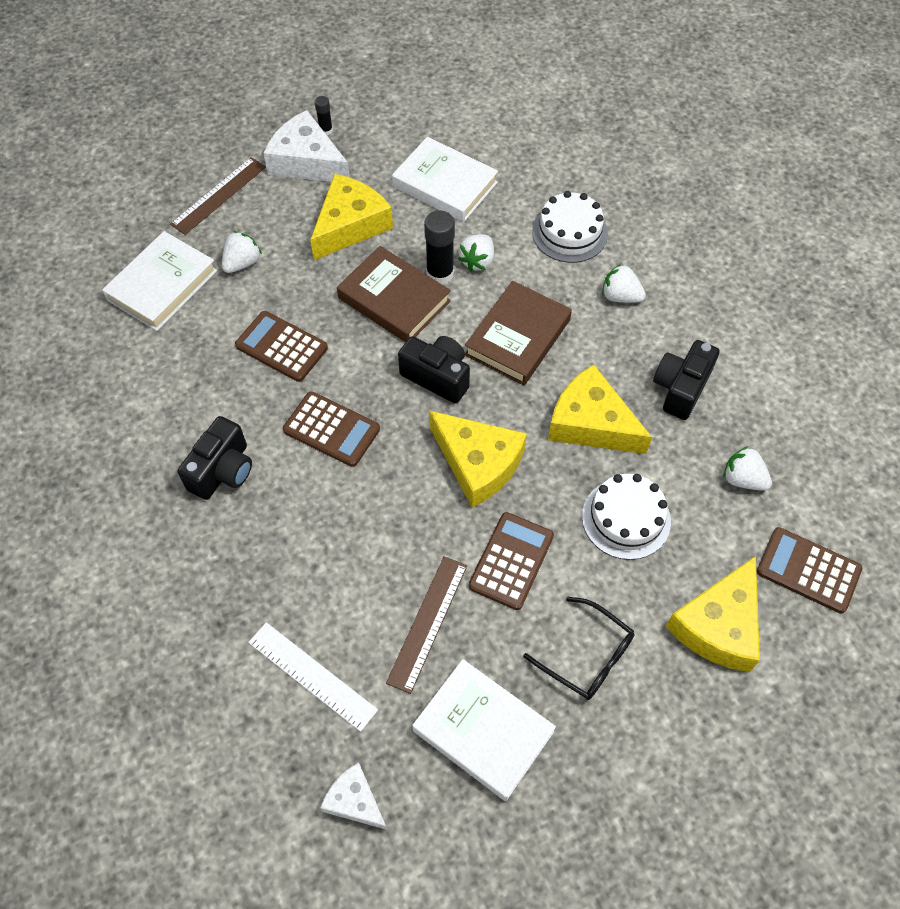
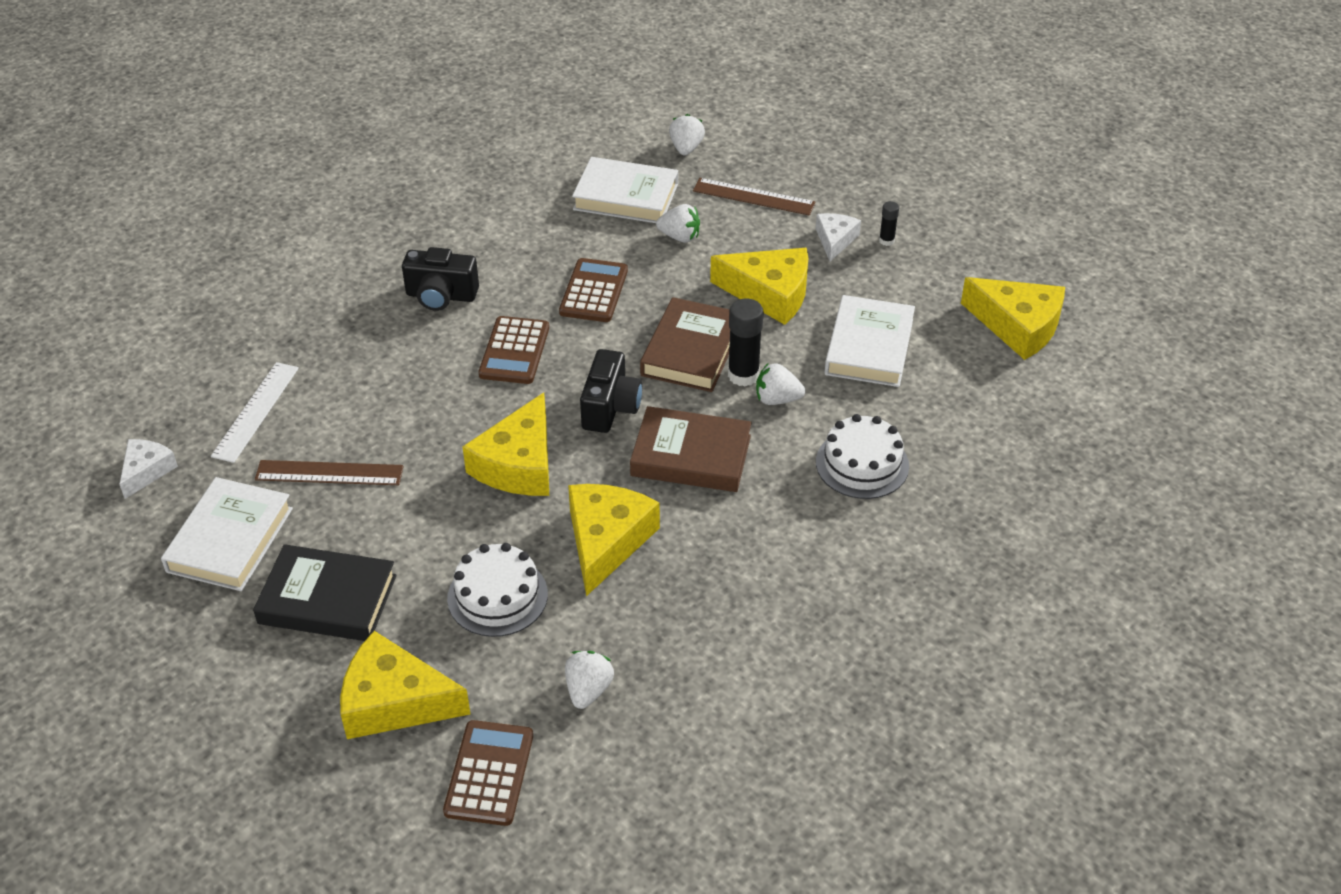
camera: 70 degrees right, 15 degrees down
(307, 161) = (835, 240): white cheese -> white cheese, size x0.57
(463, 92) = (1018, 326): none -> yellow cheese
(511, 561) = (415, 516): brown calculator -> none
(587, 656) = (327, 599): black glasses -> black book
(620, 296) = (793, 528): white strawberry -> white strawberry (686, 148)
(680, 388) = (689, 609): black camera -> none

